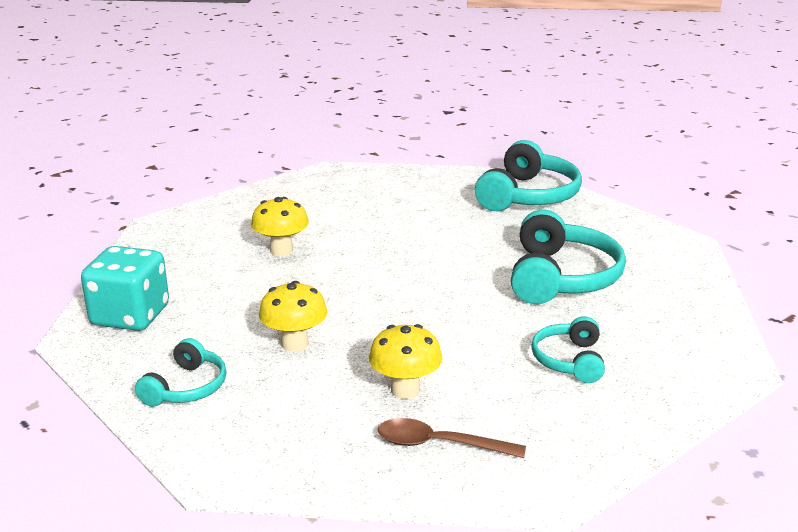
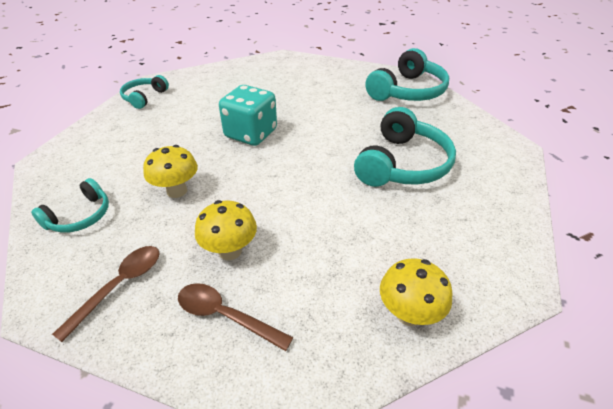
camera: 15 degrees right, 15 degrees up
(130, 316) = (88, 148): turquoise dice -> turquoise dice (251, 134)
(281, 250) = (216, 111): yellow mushroom -> yellow mushroom (408, 313)
(296, 441) = (120, 286): none -> brown spoon
(569, 360) = (374, 247): turquoise headphones -> turquoise headphones (144, 97)

